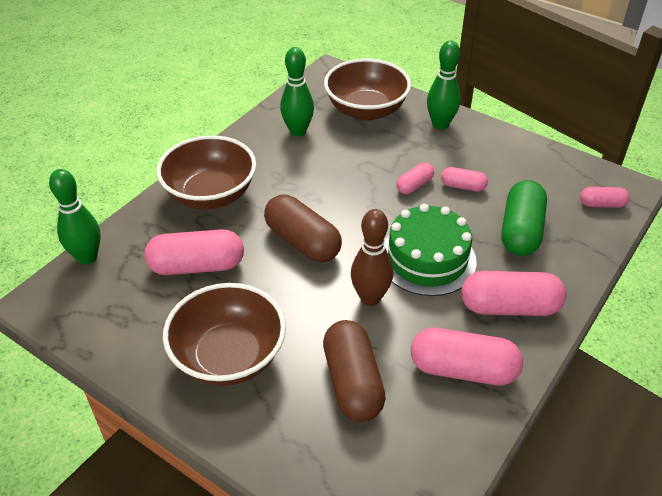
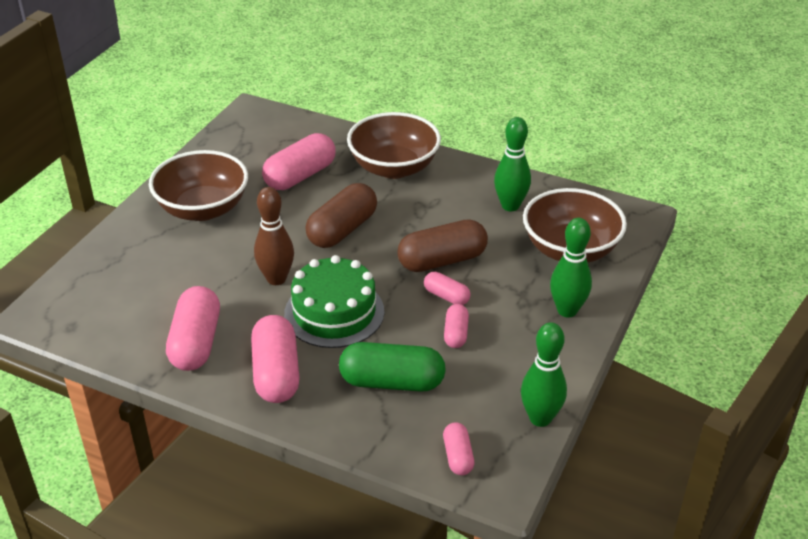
camera: 80 degrees right, 5 degrees down
(87, 257) = (300, 121): green bowling pin -> green bowling pin (540, 418)
(197, 266) = (300, 176): pink capsule -> pink capsule turned 60 degrees clockwise
(352, 382) = (179, 277): brown capsule -> brown capsule (442, 260)

